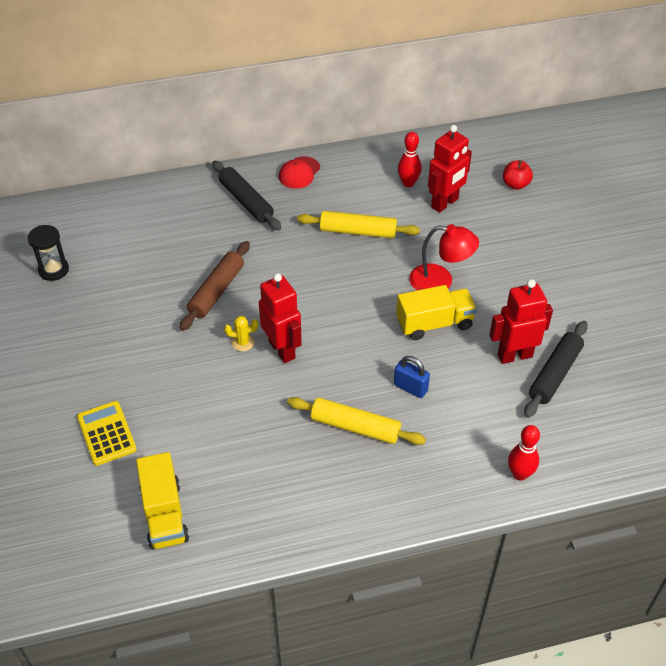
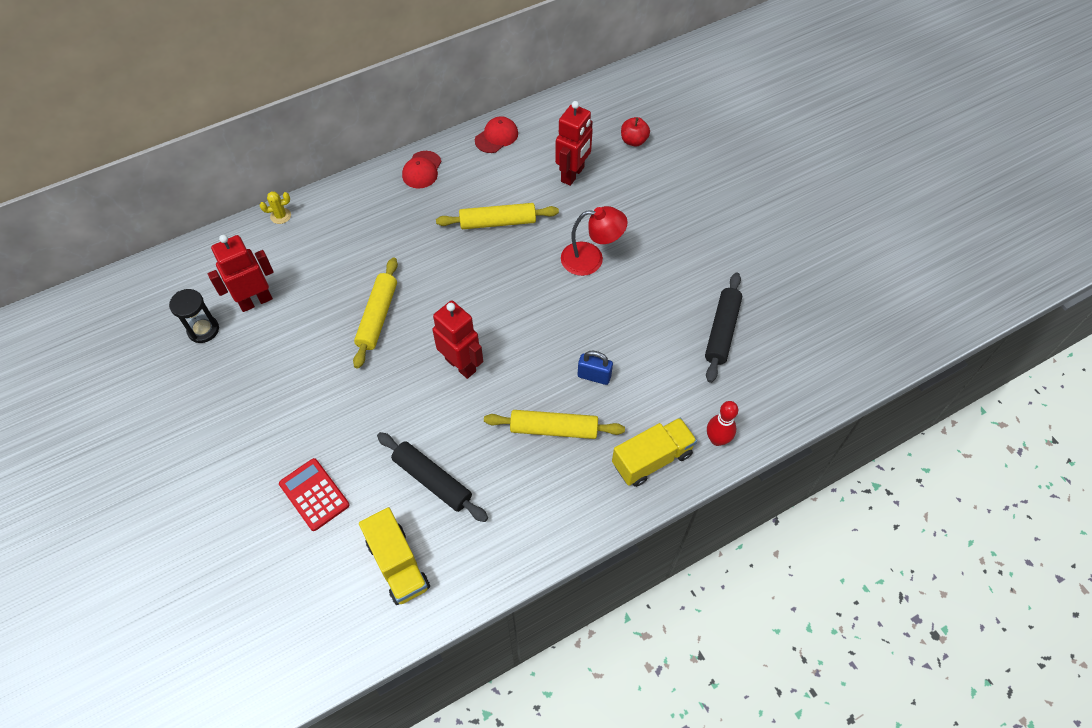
camera: 15 degrees left, 10 degrees up
(106, 433) = (314, 494): yellow calculator -> red calculator
(216, 291) = (377, 317): brown rolling pin -> yellow rolling pin
(243, 342) = (420, 366): yellow cactus -> yellow cactus (280, 216)
(246, 201) = (378, 212): black rolling pin -> black rolling pin (432, 480)
(380, 157) = (496, 137): none -> red cap
(408, 183) = (531, 160): red bowling pin -> none
(434, 323) = (598, 304): yellow truck -> yellow truck (652, 459)
(514, 355) = (680, 320): red robot -> red robot (255, 301)

